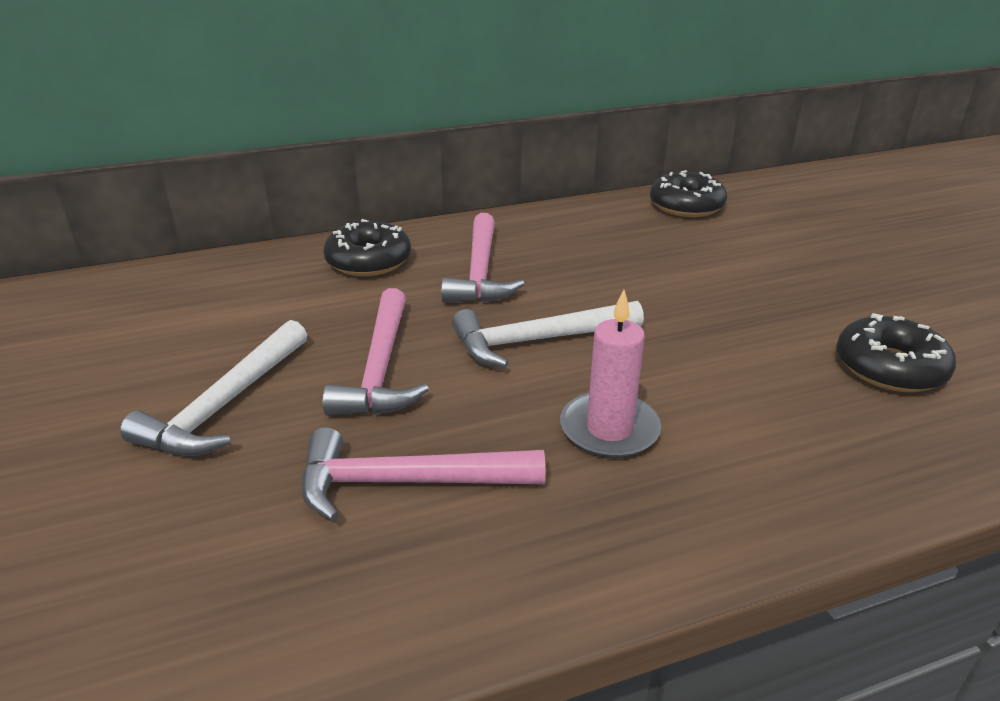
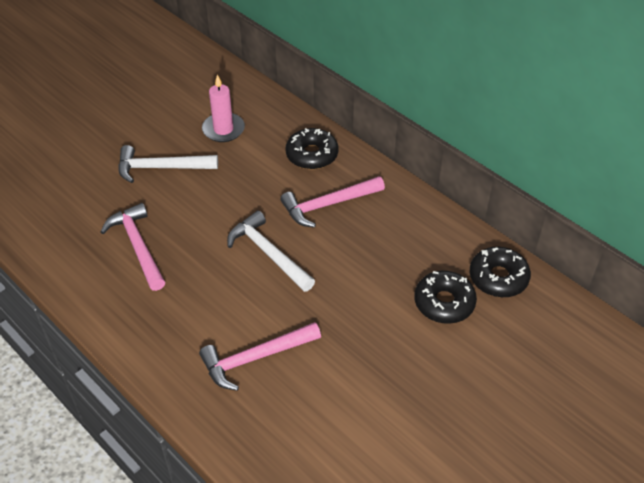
camera: 65 degrees right, 15 degrees up
(380, 368) = (212, 204): pink hammer -> pink hammer (255, 358)
(609, 429) = (205, 303): pink candle -> pink candle (223, 129)
(889, 367) = (325, 417): black donut -> black donut (444, 303)

